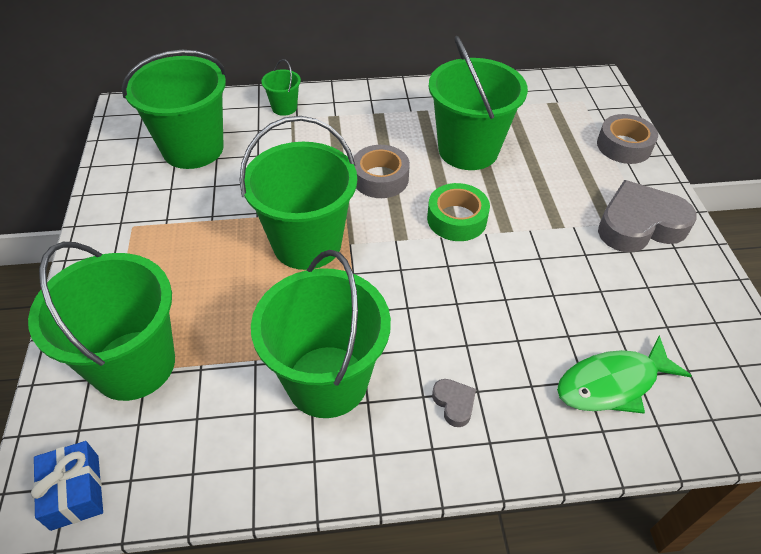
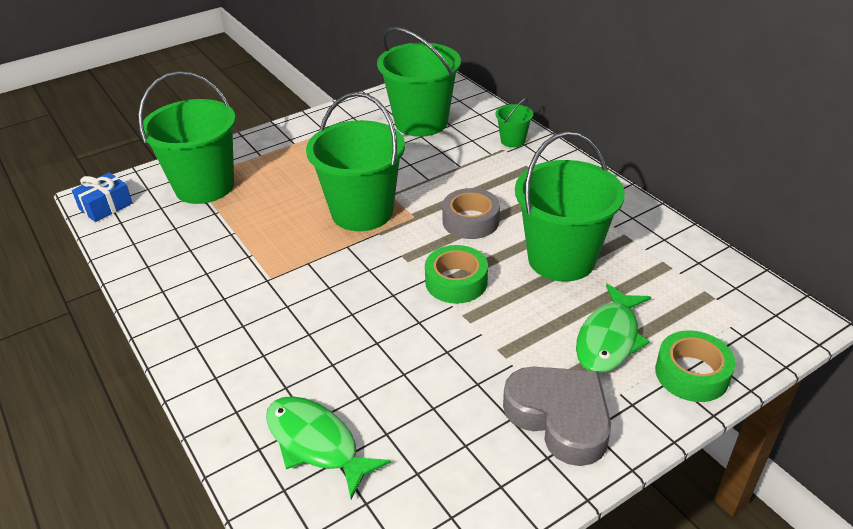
camera: 65 degrees right, 10 degrees down
(327, 381) = (232, 272): green bucket -> none
(454, 403) = (243, 345): grey heart -> none
(571, 166) = (609, 339): none -> green fish
(624, 146) = (691, 374): grey tape -> green tape

